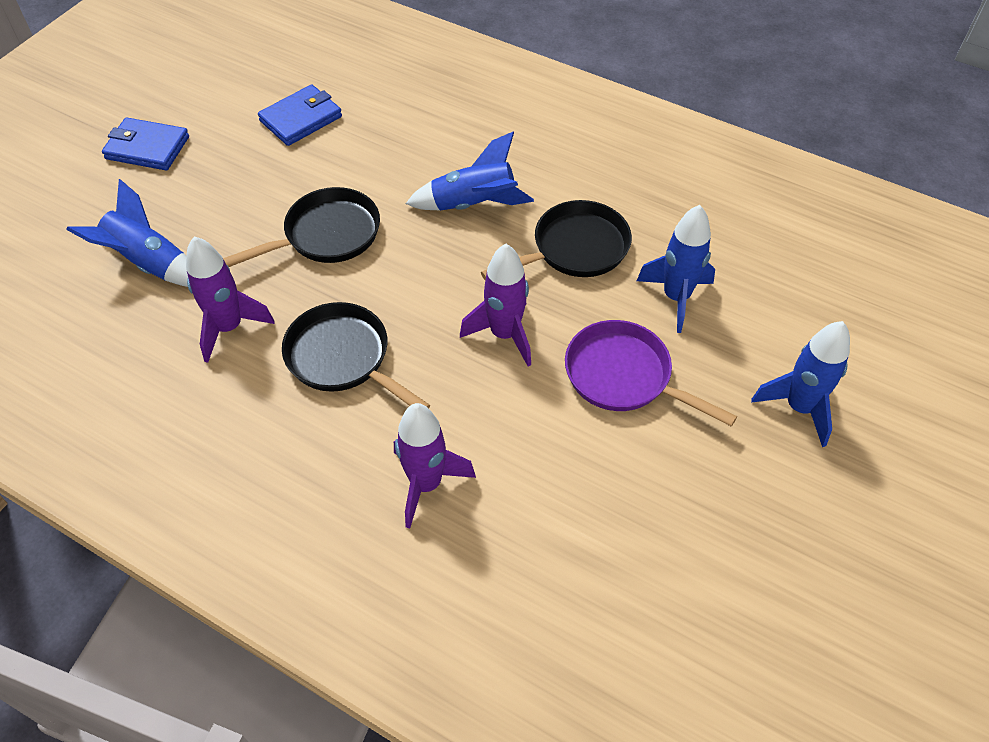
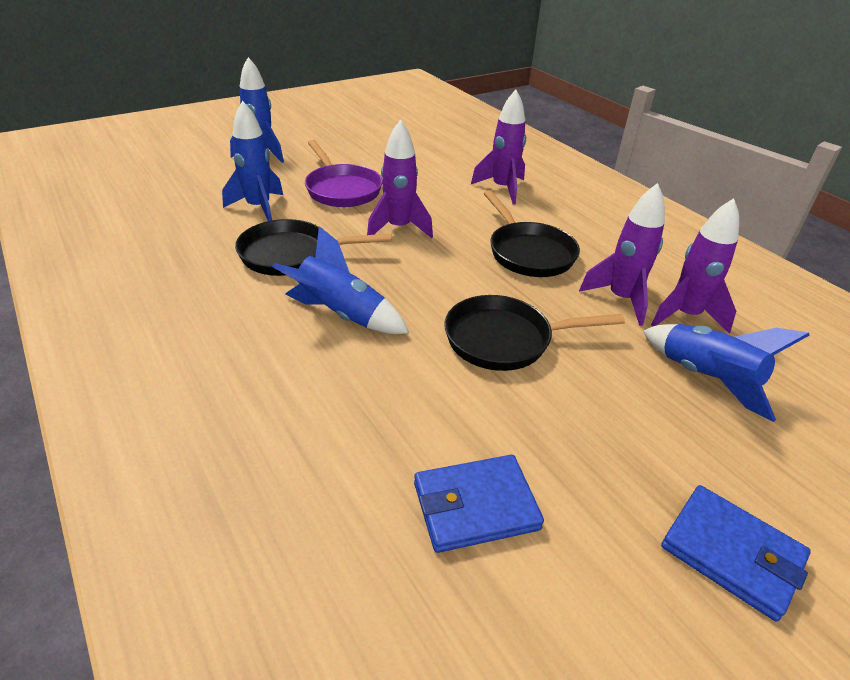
camera: 155 degrees left, 15 degrees down
(162, 332) = (685, 315): none -> purple rocket

